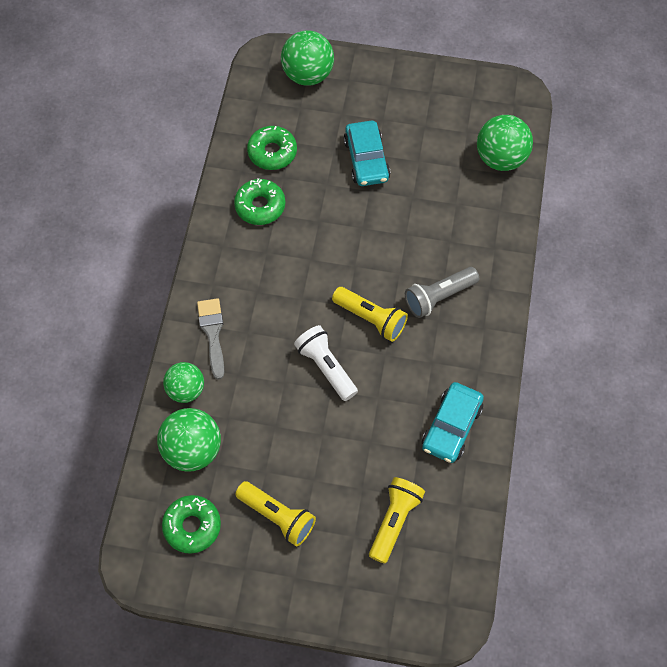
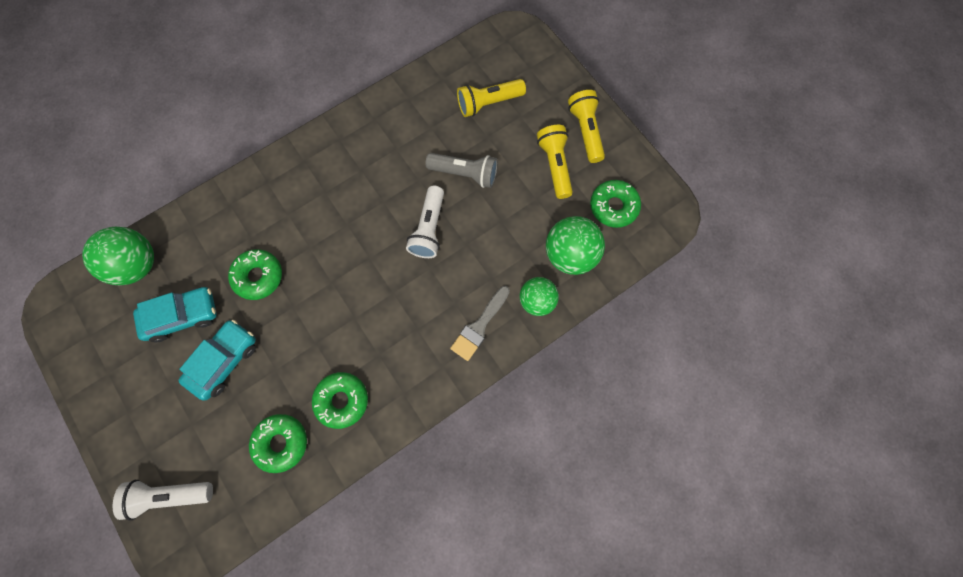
camera: 135 degrees left, 10 degrees up
(308, 75) = (170, 494): green ball -> white flashlight
(371, 318) = (364, 234): yellow flashlight -> yellow flashlight (585, 131)
(410, 224) = (258, 276): none -> green donut
(439, 297) = (305, 206): grey flashlight -> grey flashlight (465, 174)
(451, 427) = (395, 122): turquoise car -> turquoise car (182, 316)

